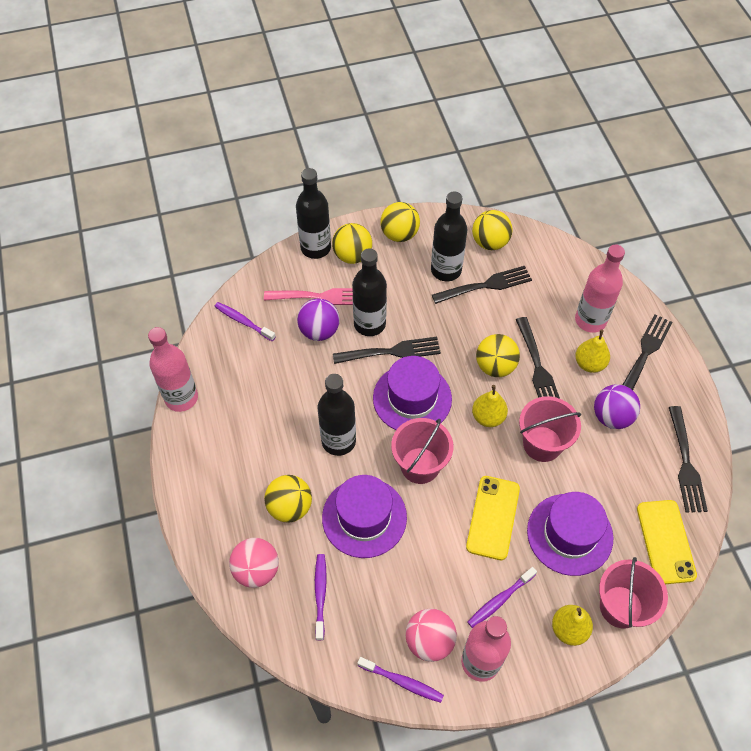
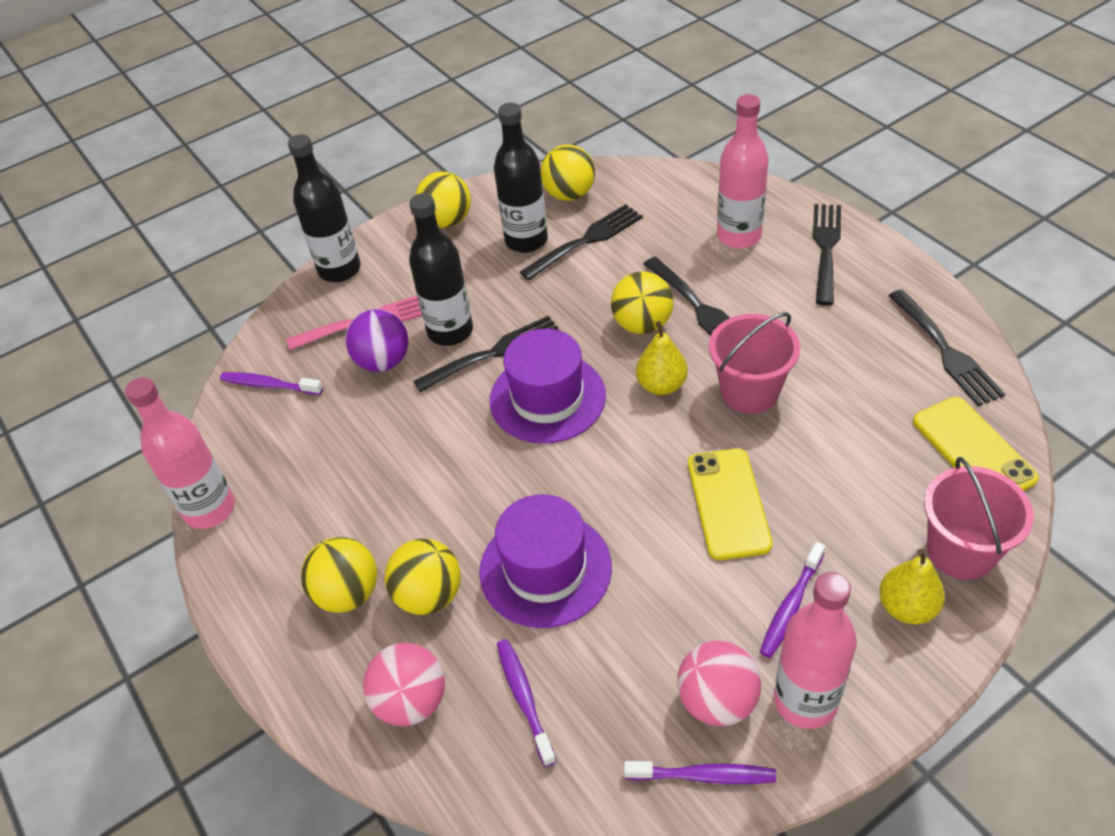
camera: 15 degrees left, 10 degrees down
(338, 441) = (466, 485): black bottle -> none
(352, 255) = (393, 263): yellow ball -> yellow ball (347, 593)
(420, 465) = (596, 475): pink bucket -> none
(569, 534) = (843, 486): purple hat -> none
(589, 364) = (763, 282): yellow pear -> none
(612, 417) = (823, 331): purple ball -> none

